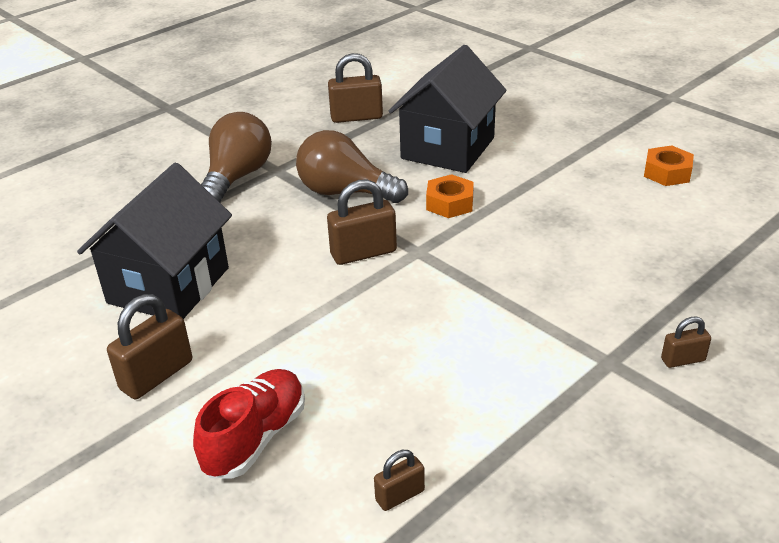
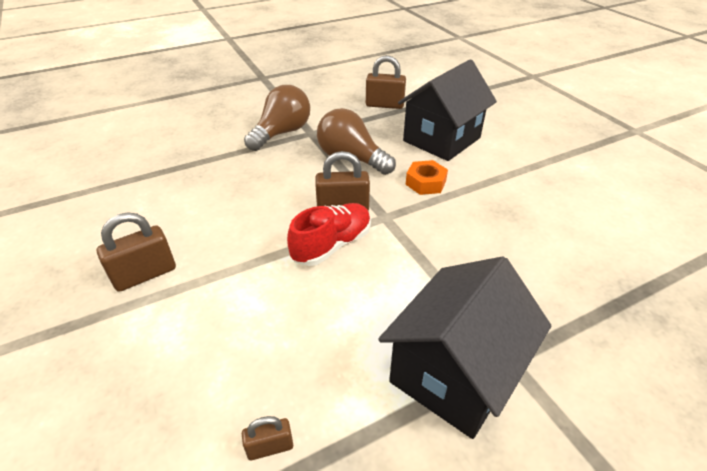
camera: 15 degrees right, 5 degrees up
(169, 285) = (193, 204): black house -> black house (454, 373)
(255, 438) = (184, 351): red shoe -> red shoe (332, 245)
(667, 173) = (615, 192): orange nut -> none
(683, 360) = (581, 377): brown padlock -> none

